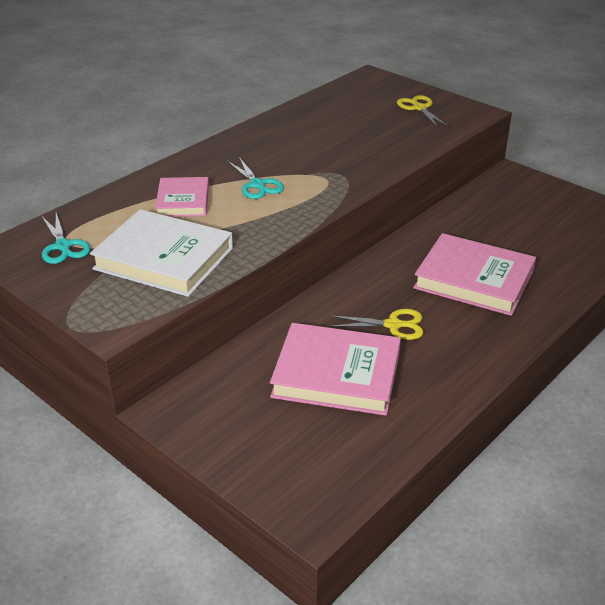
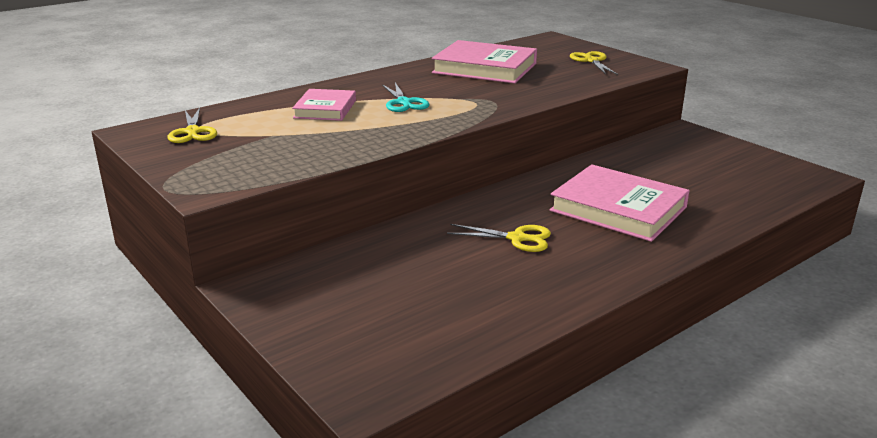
camera: 10 degrees right, 10 degrees down
(63, 246) = (192, 132): turquoise scissors -> yellow scissors
(164, 259) = (284, 147): white book -> none
(336, 374) = (440, 273): pink book -> pink book (485, 68)

